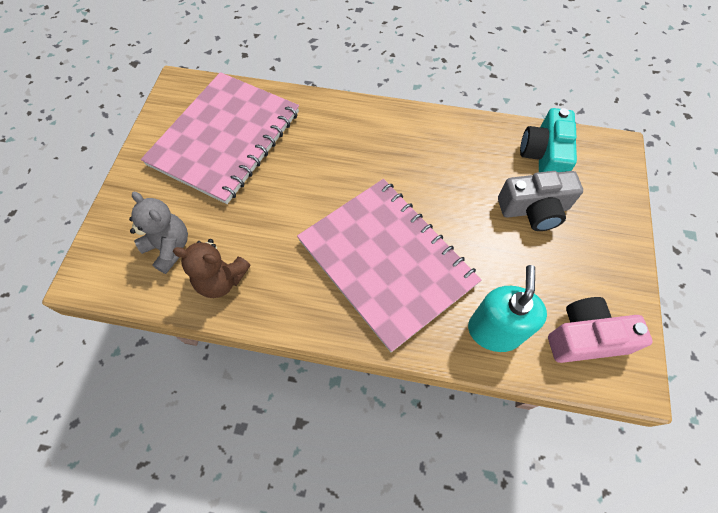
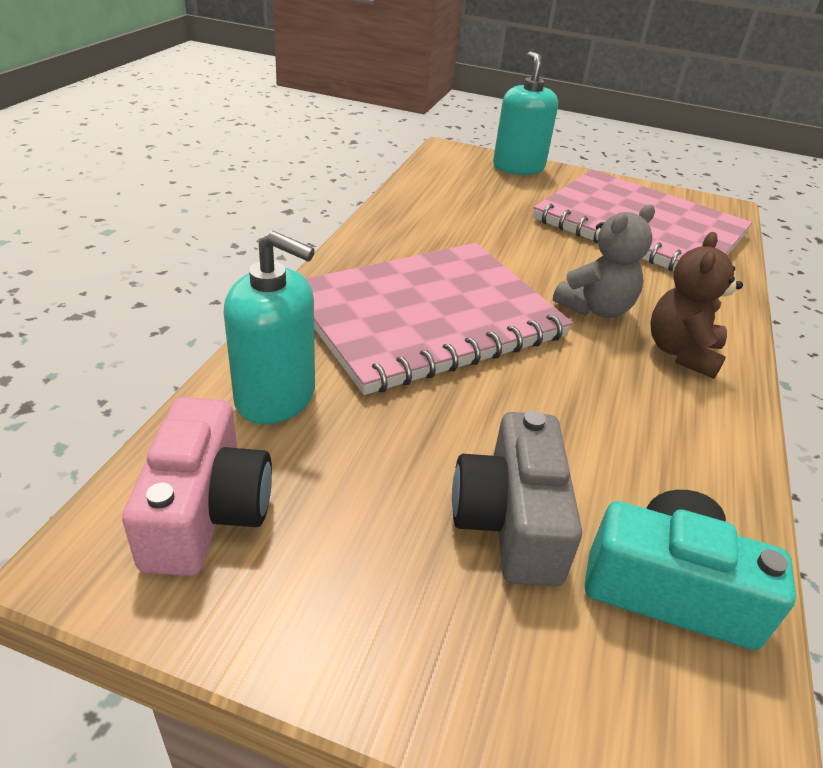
camera: 95 degrees right, 25 degrees down
(121, 217) = (518, 167): none -> turquoise soap dispenser
(169, 247) = (477, 186): grey teddy bear -> grey teddy bear (595, 309)
(221, 280) = (429, 208): brown teddy bear -> brown teddy bear (681, 353)

